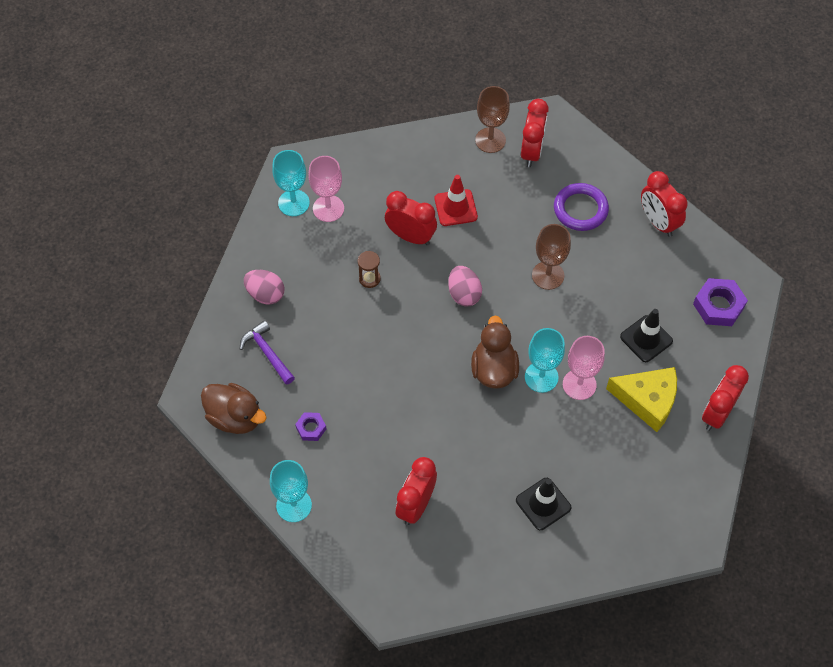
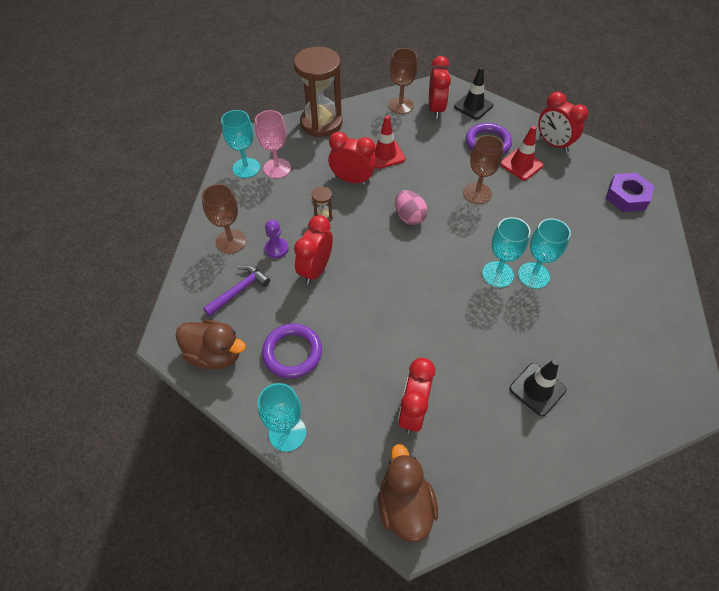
camera: 10 degrees left, 5 degrees down
(265, 294) = (231, 241): pink egg -> brown goblet
(267, 353) = (239, 290): purple hammer -> purple hammer turned 90 degrees clockwise
(311, 428) = (292, 353): purple nut -> purple ring
(312, 310) = (276, 249): none -> purple pawn
(390, 152) = (321, 123): none -> brown hourglass
(494, 369) = (453, 274): brown duck -> brown duck (404, 505)
(579, 384) = (533, 275): pink goblet -> turquoise goblet
(610, 245) = (521, 164): none -> red traffic cone
(646, 339) = (577, 230): black traffic cone -> black traffic cone (473, 106)
(647, 400) = (598, 279): yellow cheese -> none
(717, 413) = (663, 281): red clock -> red clock (315, 270)

